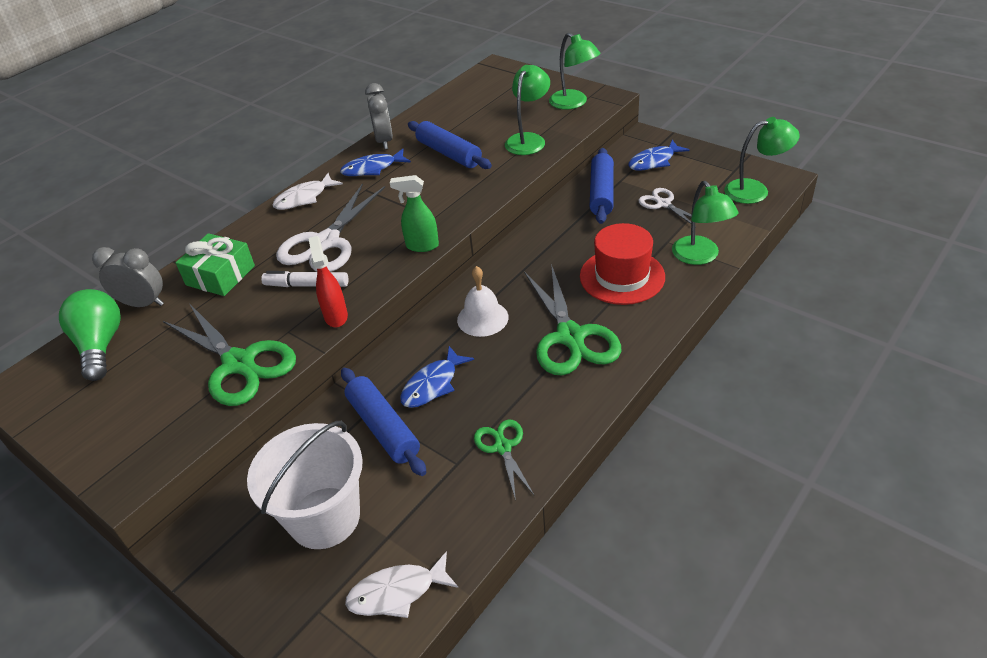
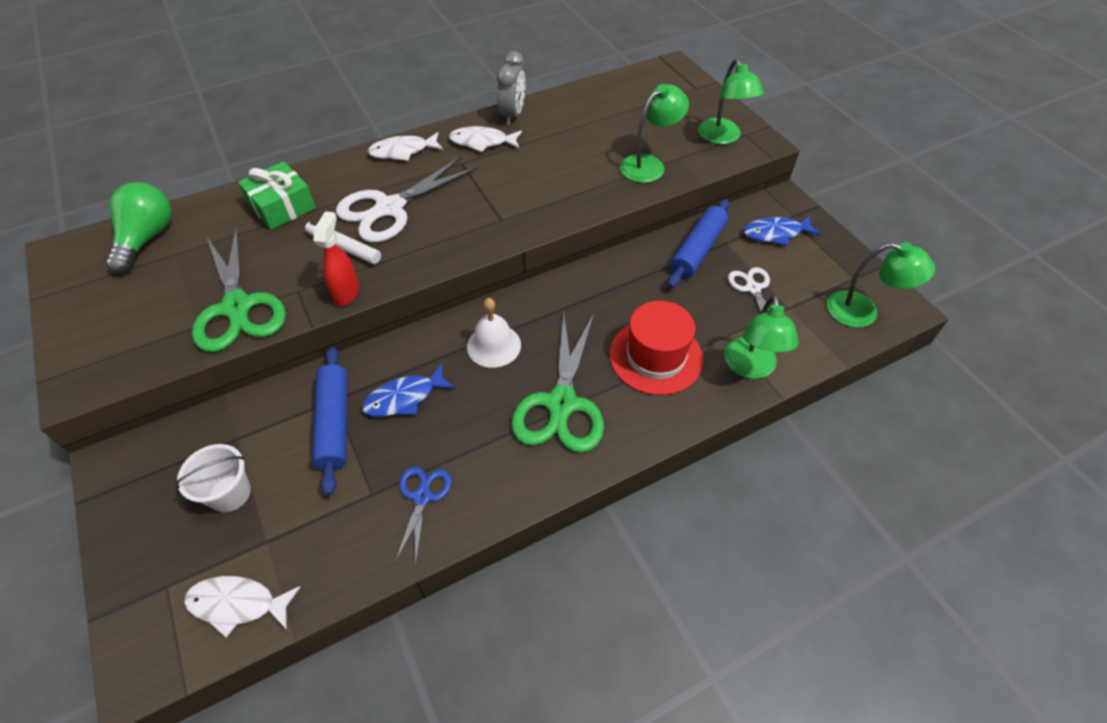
camera: 20 degrees right, 10 degrees up
(143, 304) = (205, 210): grey clock -> none
(324, 517) = (230, 493): white bucket -> white bucket, size x0.57
(372, 169) = (482, 142): blue fish -> white fish
(422, 246) = (470, 247): green spray bottle -> none
(449, 153) = (562, 152): blue rolling pin -> none
(502, 447) = (422, 497): green scissors -> blue scissors

